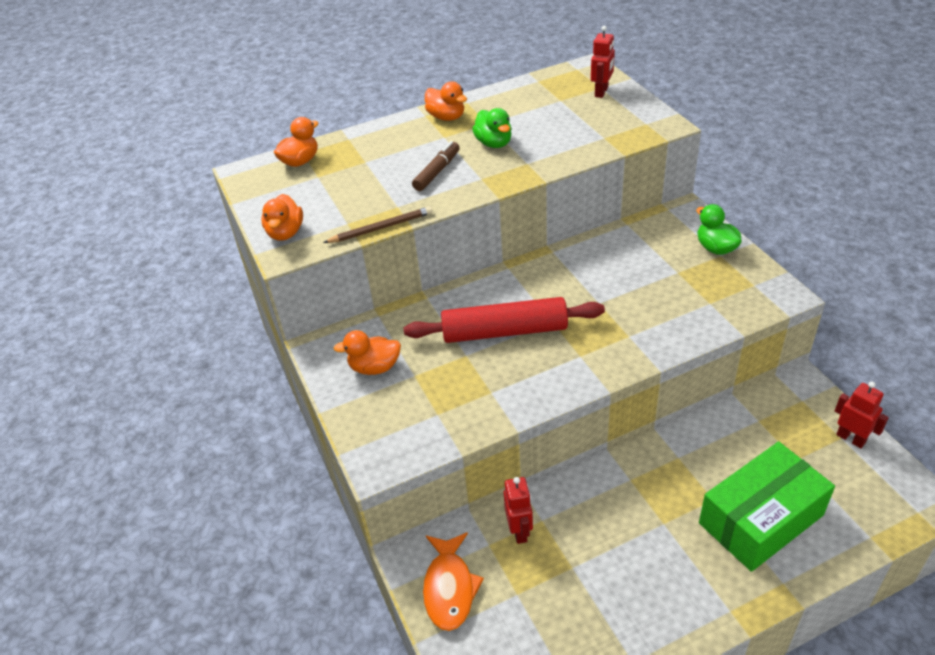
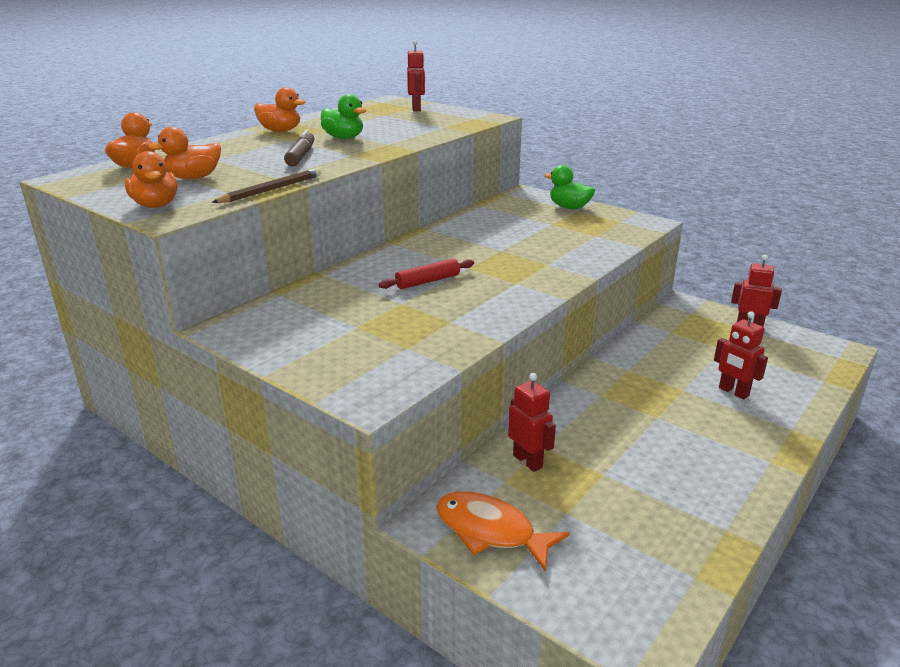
camera: 30 degrees left, 15 degrees down
(374, 367) = (305, 330): orange duck -> orange duck (193, 178)
(449, 588) = (490, 531): orange fish -> orange fish turned 150 degrees clockwise
(505, 331) = (428, 281): red rolling pin -> red rolling pin, size x0.50
(761, 519) = (733, 392): green box -> red robot

